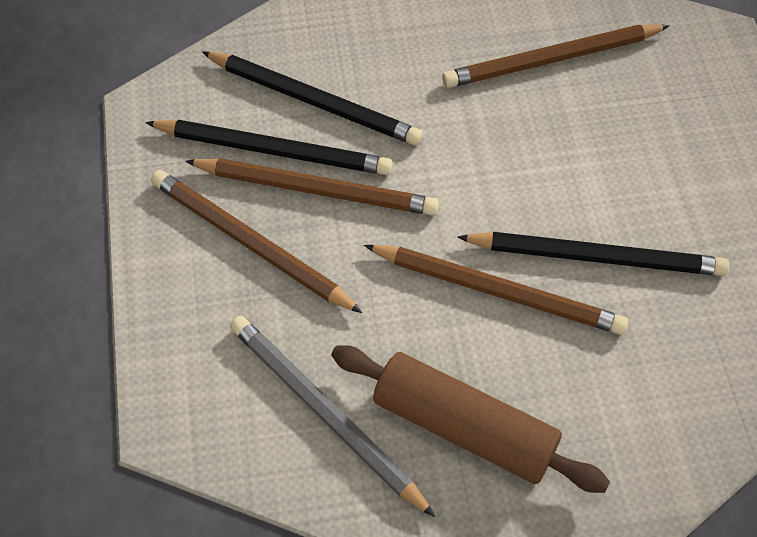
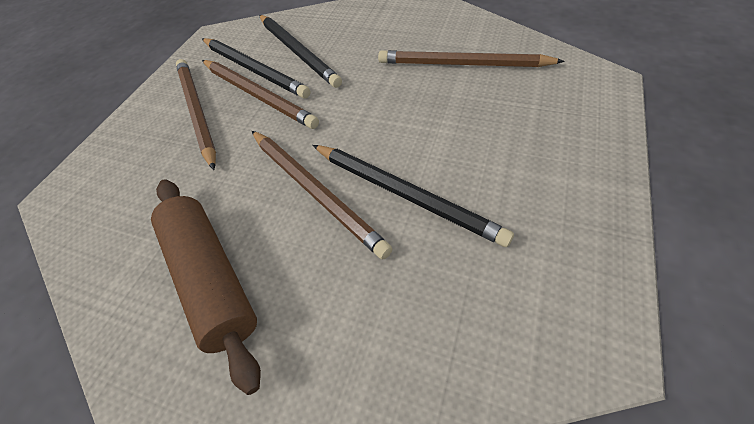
camera: 35 degrees right, 5 degrees down
(325, 414) = (139, 226): grey pencil -> none

